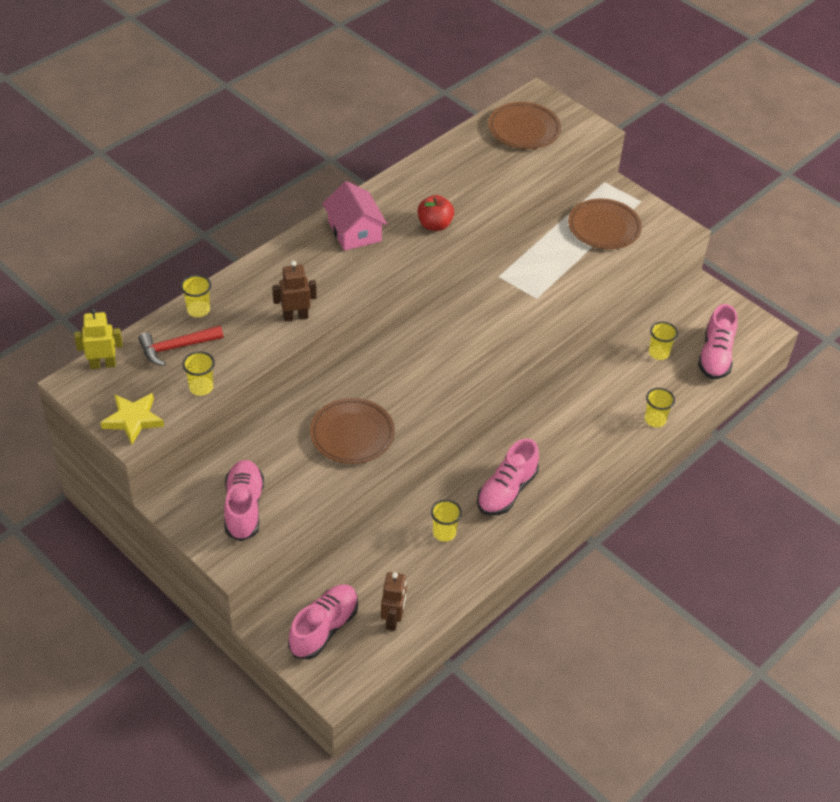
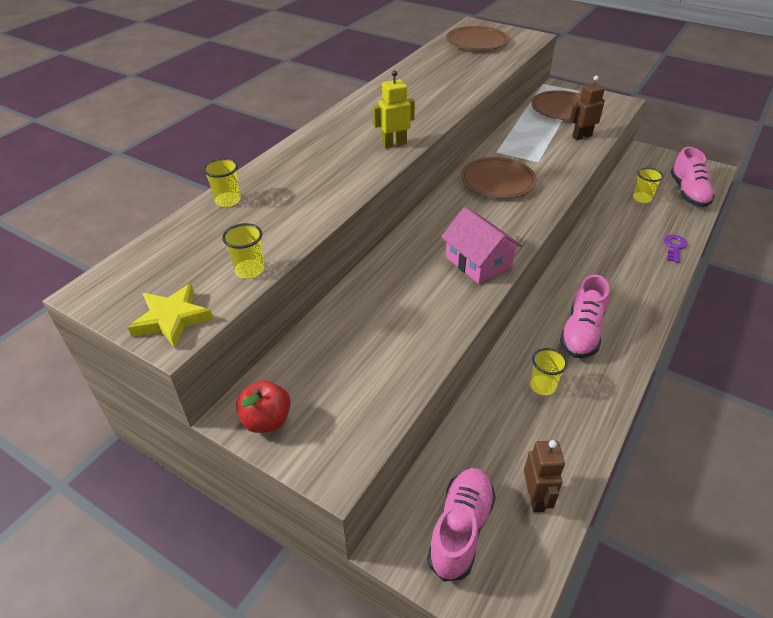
camera: 10 degrees left, 5 degrees down
(103, 364) = (125, 267): yellow robot -> yellow robot (394, 144)
(176, 347) = (211, 237): red hammer -> none
(244, 507) = (330, 401): pink shoe -> none
(295, 316) = (334, 190): brown robot -> brown robot (581, 136)
(352, 434) = (423, 299): brown plate -> brown plate (497, 181)
(354, 231) = (365, 120): pink house -> pink house (478, 262)
(435, 225) = (437, 106): red apple -> red apple (266, 420)
(655, 420) = (674, 247): yellow cup -> purple key

